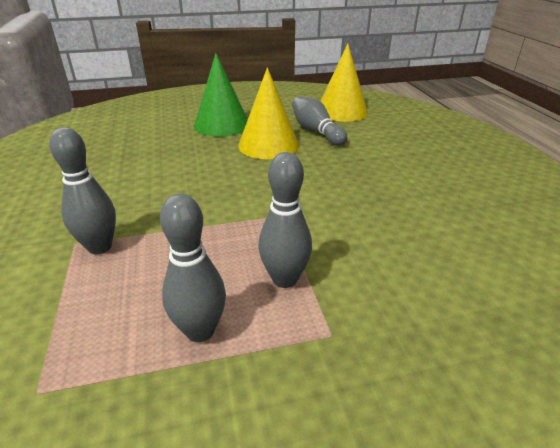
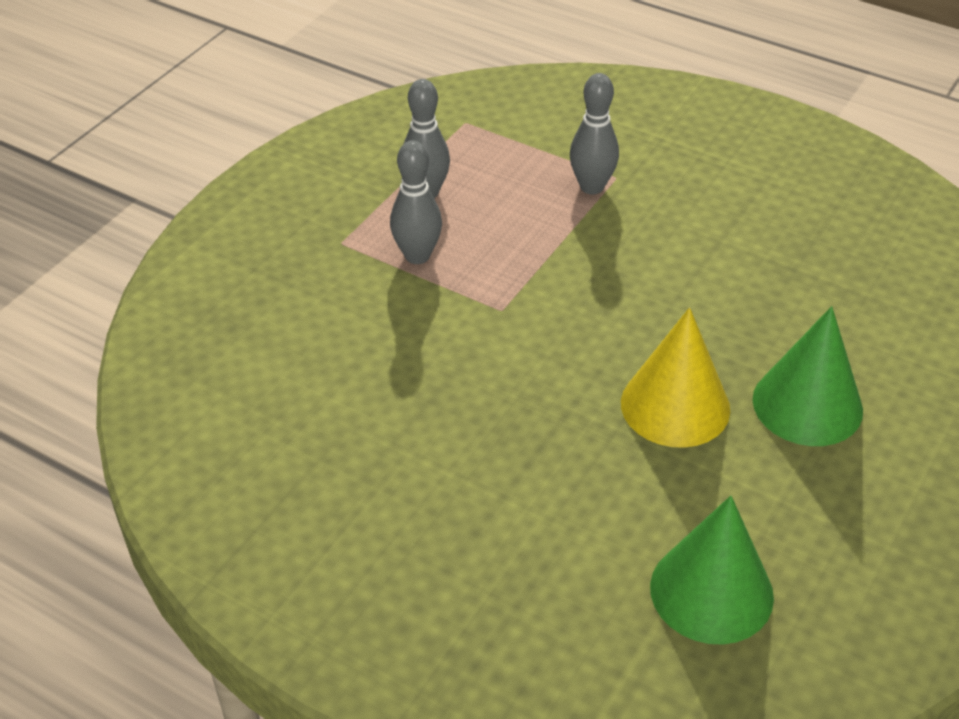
camera: 135 degrees right, 10 degrees up
(316, 131) = (664, 488): grey bowling pin -> none
(341, 111) = (711, 591): yellow cone -> green cone

